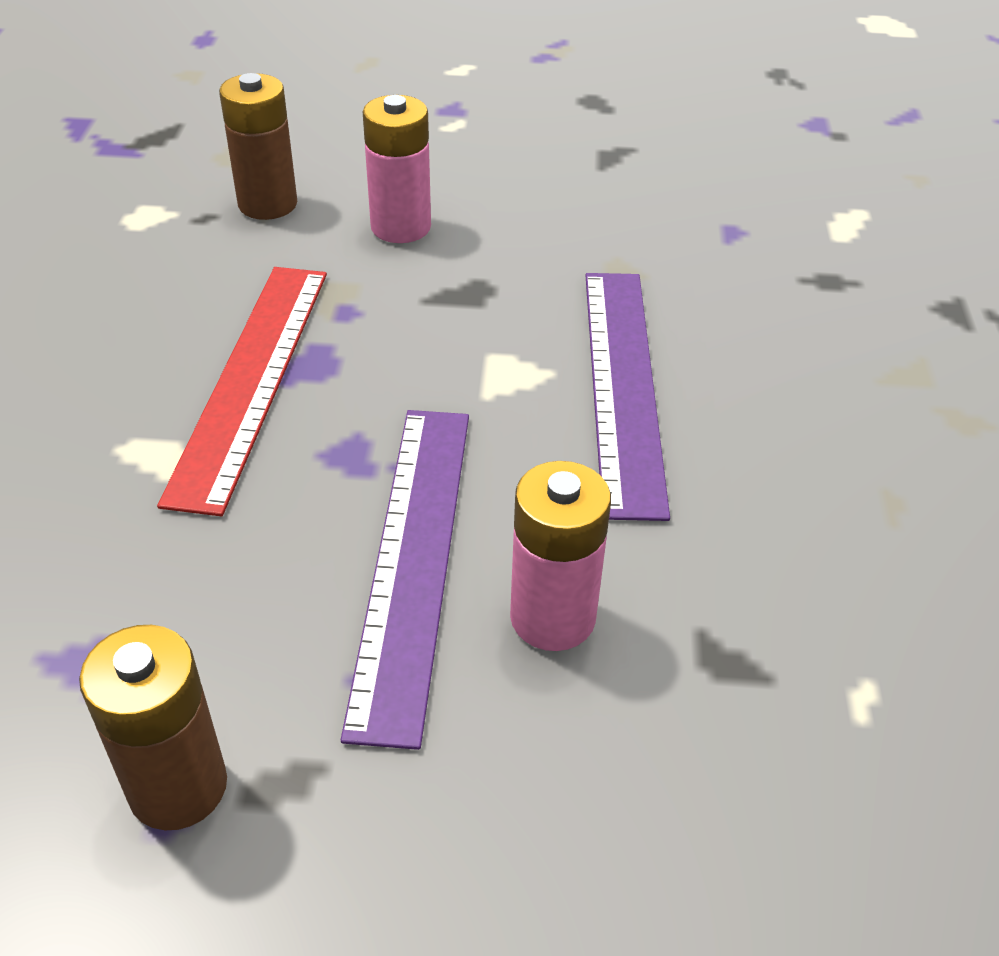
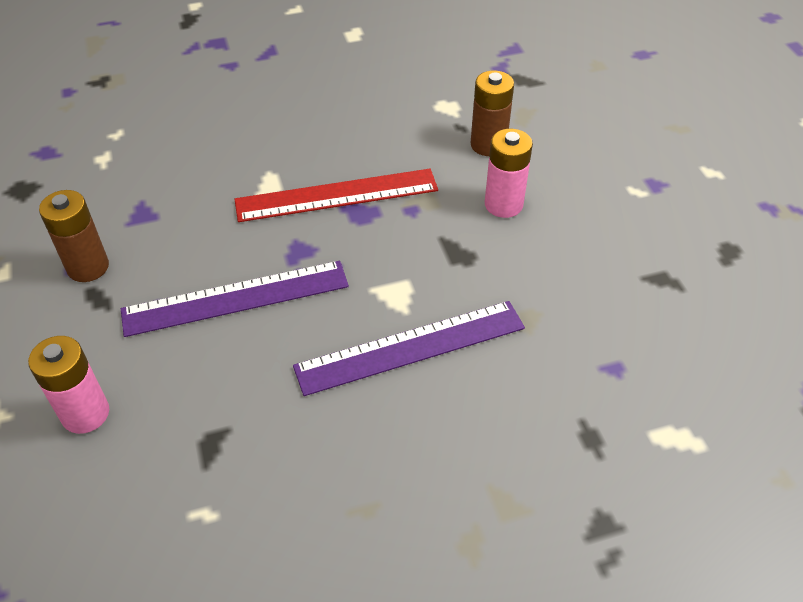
camera: 70 degrees right, 5 degrees up
(552, 617) = (216, 363): pink battery -> pink battery (85, 414)

